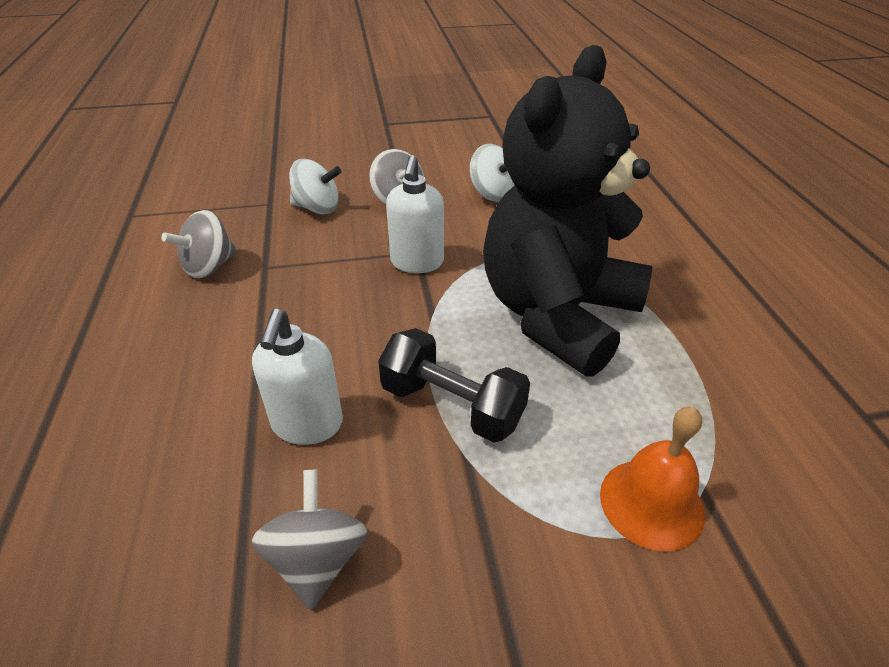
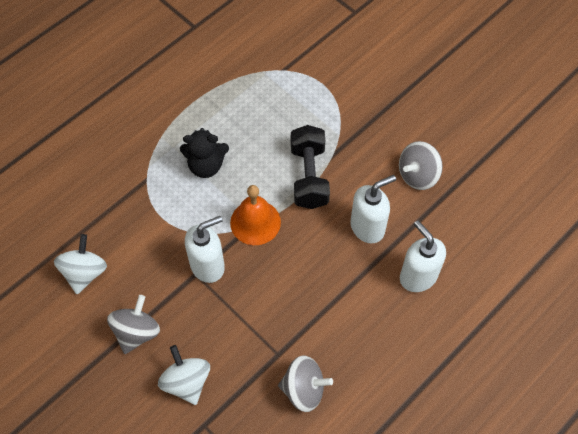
camera: 125 degrees left, 20 degrees up
(177, 435) = (418, 276): none -> white soap dispenser
(557, 314) = (206, 165): black teddy bear -> black teddy bear, size x0.42
(651, 503) = (303, 83): orange bell -> orange bell (255, 222)

